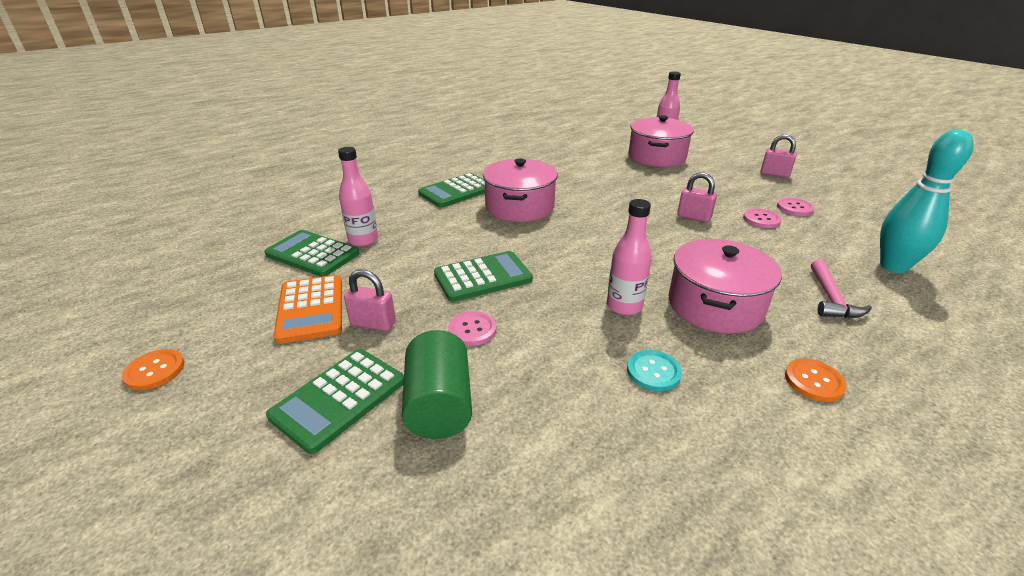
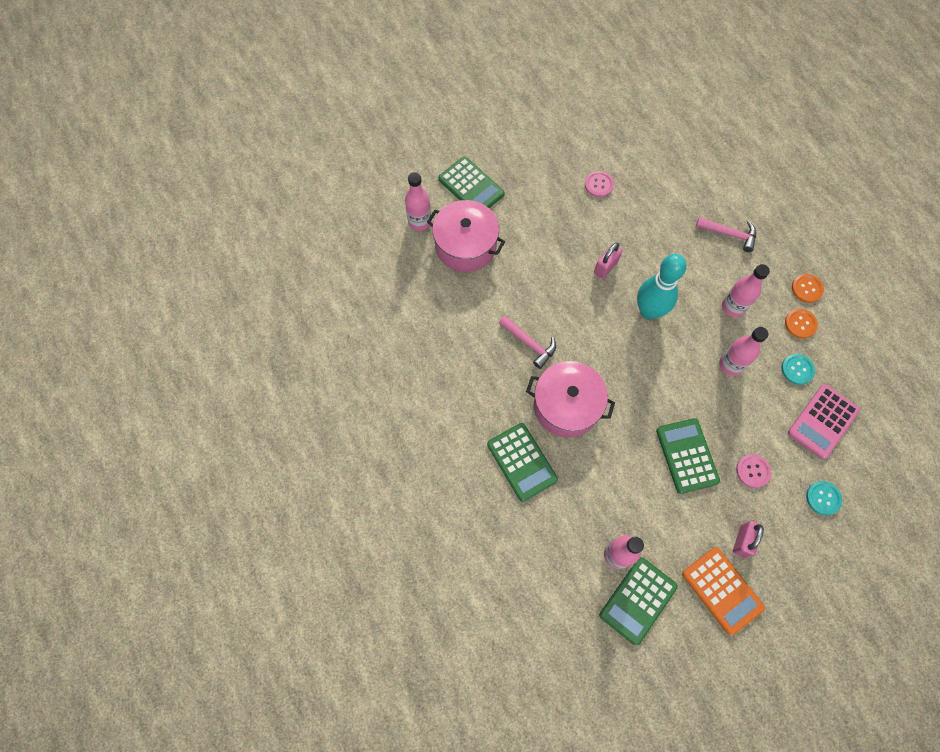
camera: 80 degrees left, 35 degrees up
(155, 371) = (789, 693): orange button -> orange button (800, 324)
(310, 309) = (722, 590): orange calculator -> orange calculator turned 60 degrees clockwise
(339, 399) = (817, 559): green calculator -> green calculator (471, 187)
(439, 405) = (823, 498): green cylinder -> turquoise button
(574, 403) = (822, 421): none -> pink calculator
(577, 187) = (529, 343): none -> pink hammer
(715, 305) = (733, 307): pink pot -> pink bottle
(761, 219) = (616, 219): pink button -> none
(774, 174) = (528, 163): pink padlock -> none
(893, 266) = (694, 174): turquoise bowling pin -> turquoise bowling pin (649, 311)

